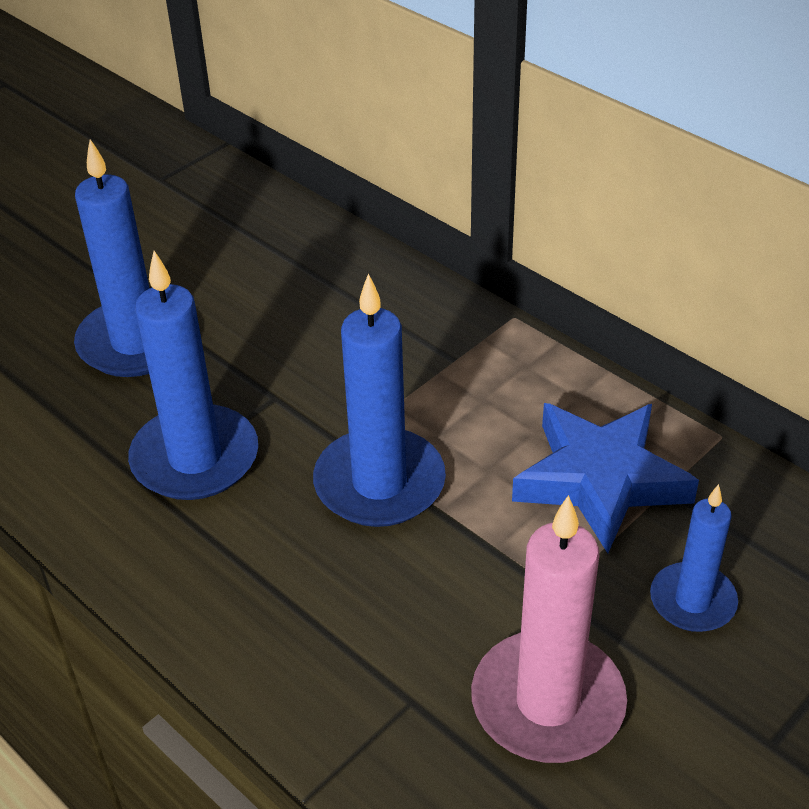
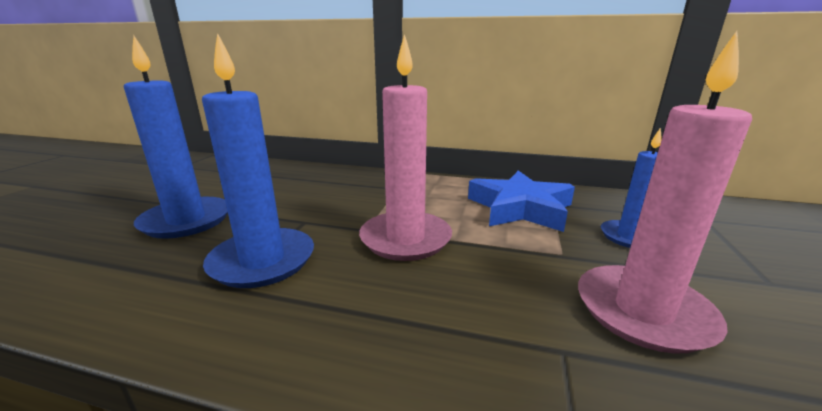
camera: 30 degrees left, 20 degrees down
(379, 483) = (405, 239): blue candle -> pink candle

